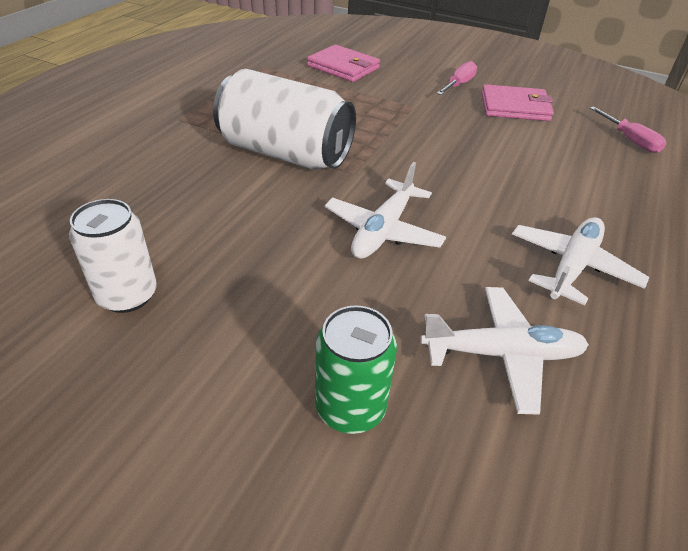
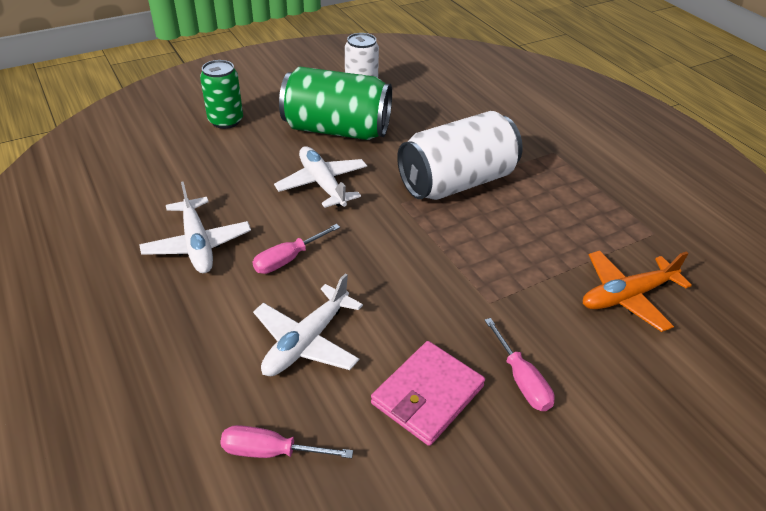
camera: 125 degrees right, 0 degrees up
(263, 270) = (337, 130): none -> green can
(343, 67) = (626, 296): pink wallet -> orange plane
(502, 354) = (189, 174): white plane -> white plane (306, 342)
(505, 202) = (287, 259): none -> pink screwdriver

